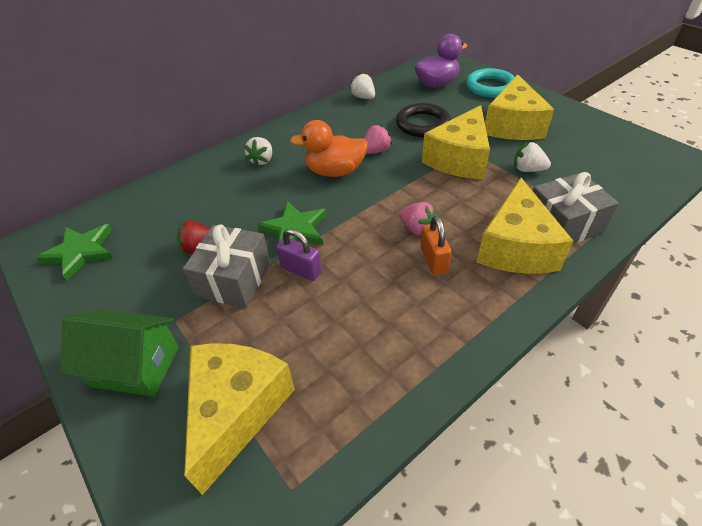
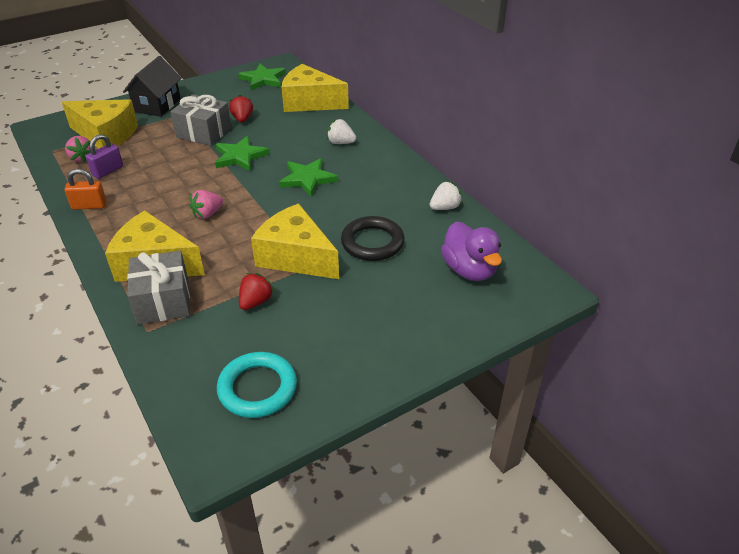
camera: 95 degrees right, 5 degrees down
(135, 366) = (157, 105): green house -> black house
(301, 270) = (196, 157): purple padlock -> purple padlock (108, 171)
(335, 171) = (307, 179): orange duck -> green star
(376, 151) = (331, 205): pink strawberry -> pink strawberry (82, 158)
(433, 260) = (168, 217): orange padlock -> orange padlock (89, 206)
(490, 87) = (452, 319): turquoise ring -> turquoise ring (257, 388)
(512, 125) = (347, 314): yellow cheese -> yellow cheese (310, 102)
(527, 169) = (255, 302): white strawberry -> red strawberry

